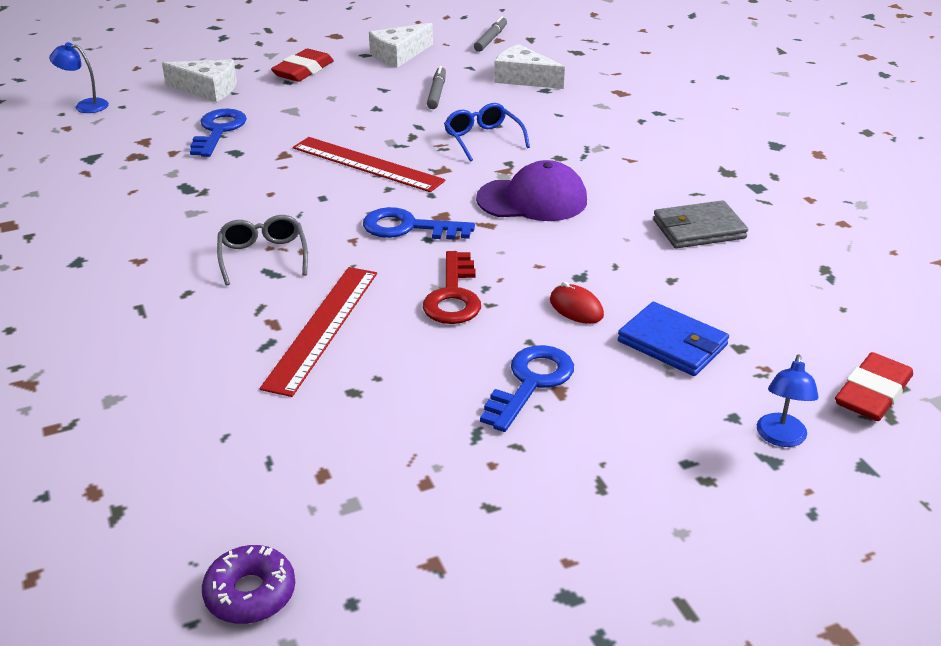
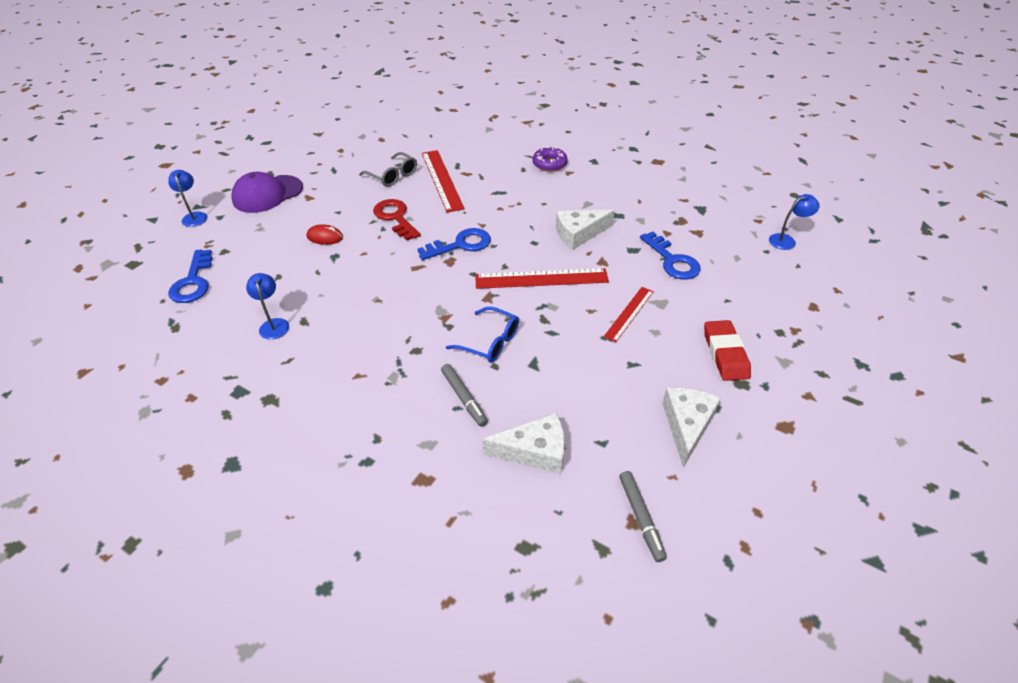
camera: 145 degrees right, 10 degrees up
(208, 89) = (749, 294): white cheese -> white cheese (579, 234)
(250, 593) = (371, 110): purple donut -> purple donut (549, 164)
(263, 256) = (515, 197): grey glasses -> grey glasses (393, 176)
(331, 113) = (629, 313): none -> red ruler
(437, 93) = (585, 382): grey marker -> grey marker (464, 398)
(530, 383) = (324, 195): blue key -> blue key (193, 282)
(532, 200) = (404, 299): purple cap -> purple cap (267, 194)
(672, 343) = (262, 239): blue wallet -> none
(698, 229) = (274, 324): grey wallet -> blue lamp
(872, 393) = (146, 254): red eraser -> none

